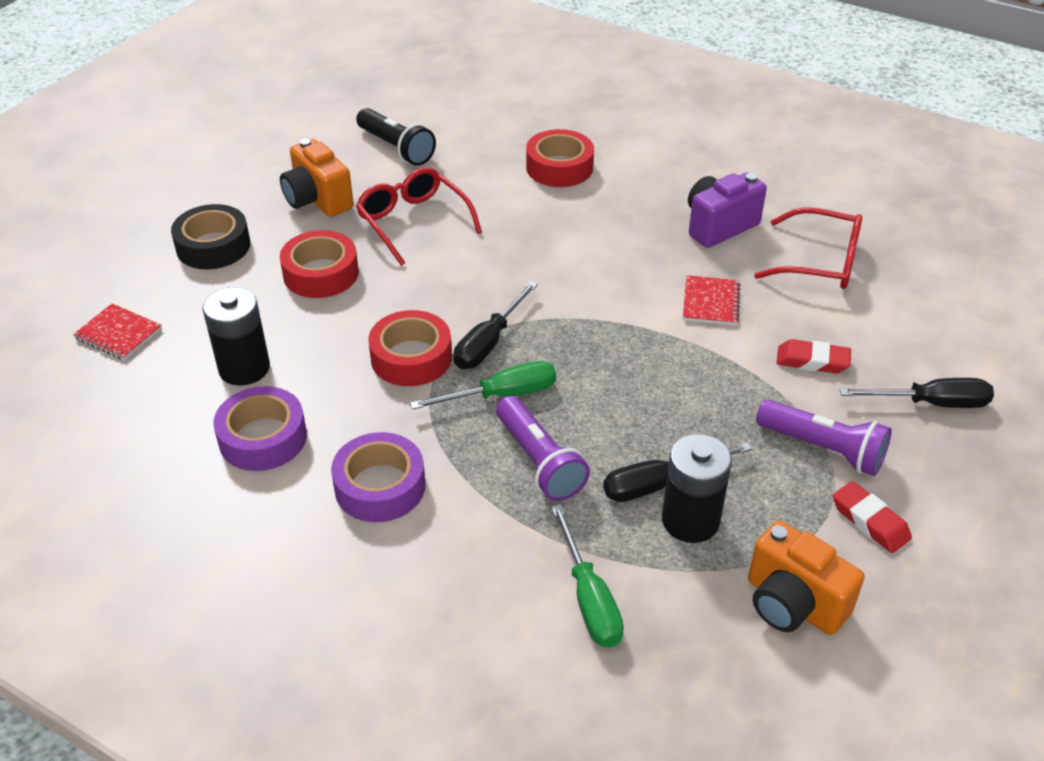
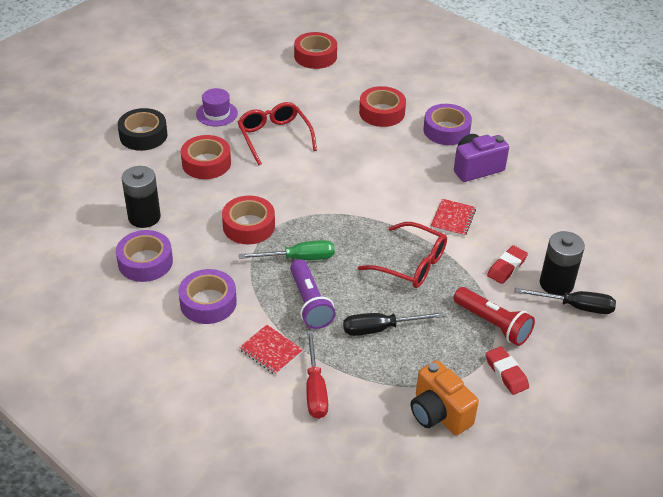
camera: 10 degrees right, 0 degrees up
(118, 334) = (73, 184): red notebook -> red notebook (271, 351)
(317, 200) = (216, 113): orange camera -> purple hat
(396, 148) = (277, 84): black flashlight -> none
(440, 103) = (315, 56): none -> red tape
(489, 342) = (300, 224): black screwdriver -> none
(589, 598) = (315, 389): green screwdriver -> red screwdriver
(659, 180) = (446, 130): none -> purple tape
(690, 520) = (392, 354): black battery -> black battery (556, 284)
(812, 361) = (506, 267): red eraser -> red eraser turned 75 degrees counterclockwise
(820, 262) = (536, 202): red glasses -> red glasses (411, 264)
(823, 449) = (493, 324): purple flashlight -> red flashlight

